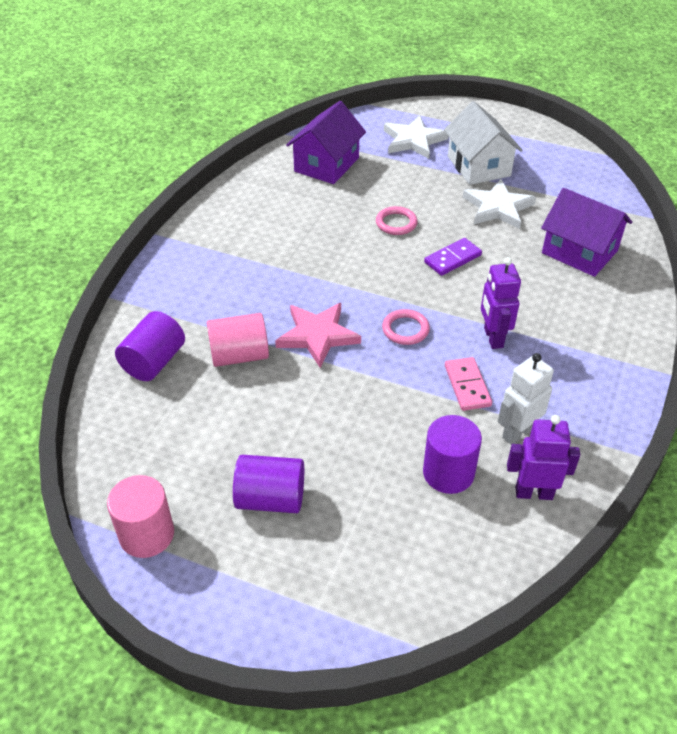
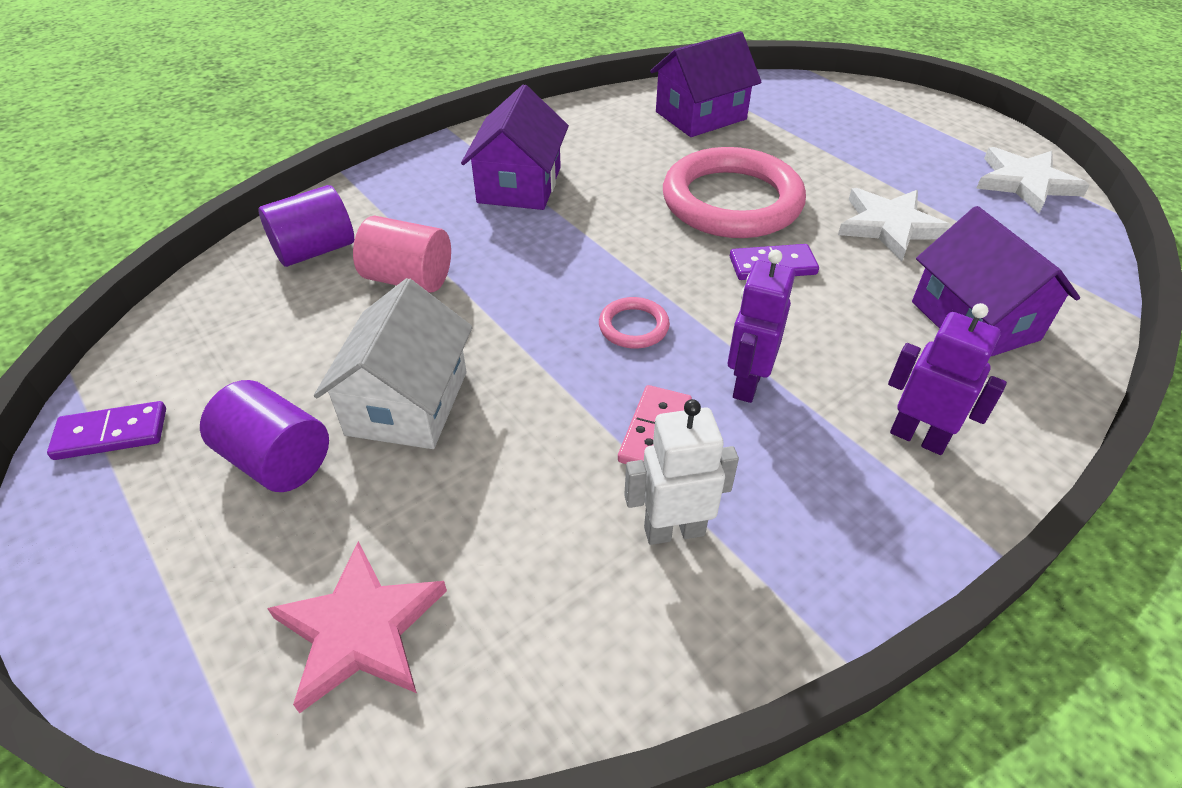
camera: 30 degrees right, 0 degrees up
(147, 534) = (111, 434): pink cylinder -> purple domino
(250, 260) = (519, 185): none -> purple house
(317, 336) = (517, 292): pink star -> pink star (360, 630)
(396, 223) = (732, 201): pink ring -> pink ring, size x2.38
(413, 140) = (834, 120): white star -> white star (1025, 183)
(448, 473) = (524, 539): purple cylinder -> none
(478, 166) = (901, 171): white house -> white house (407, 403)
(533, 493) = (623, 634): purple robot -> purple robot (918, 437)

